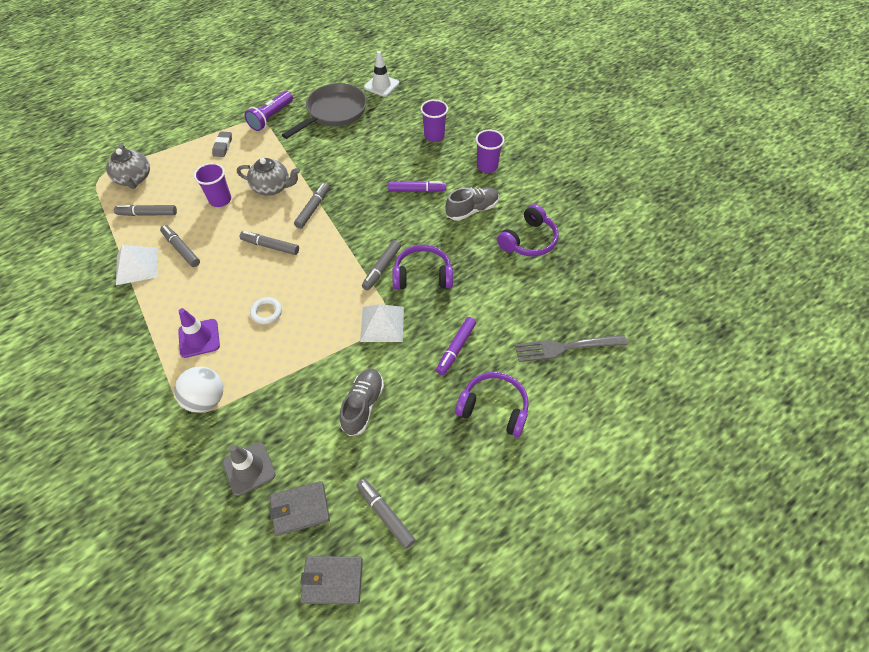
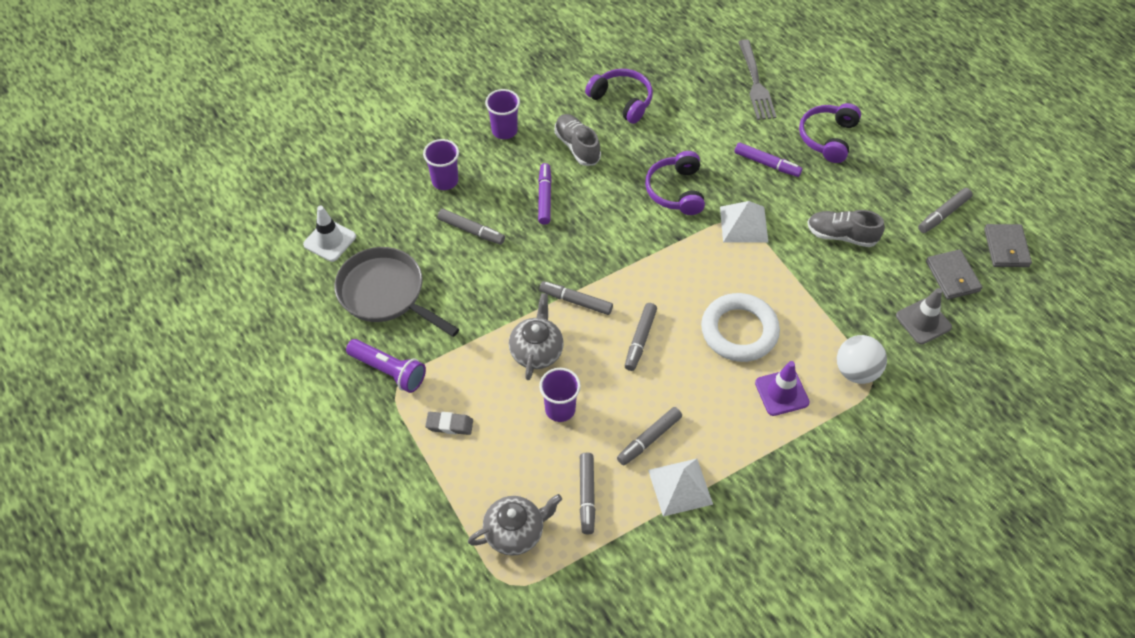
camera: 90 degrees left, 0 degrees up
(266, 312) = (739, 331): white ring -> white ring, size x2.14
(382, 268) = (668, 227): grey marker -> grey marker (471, 230)

